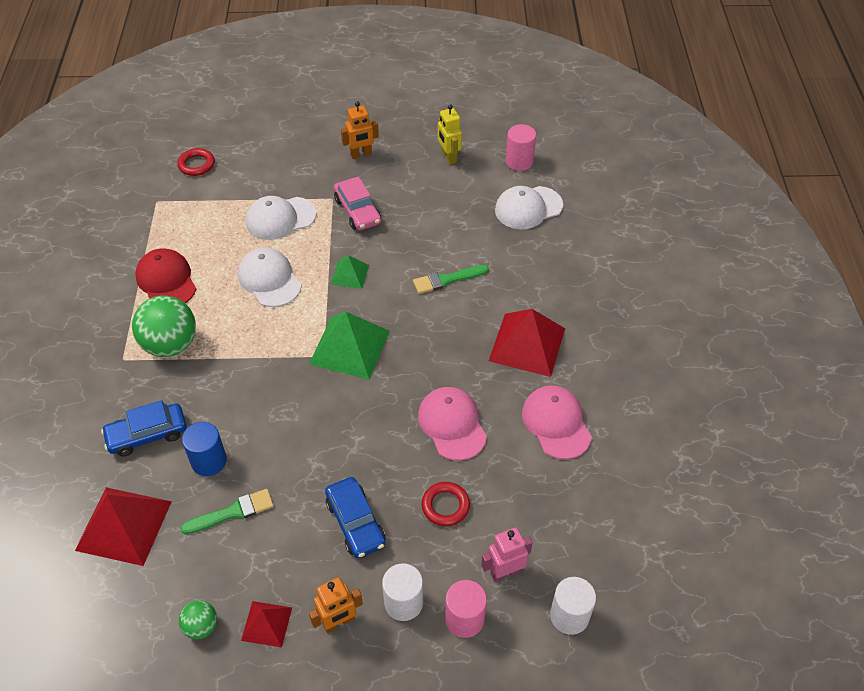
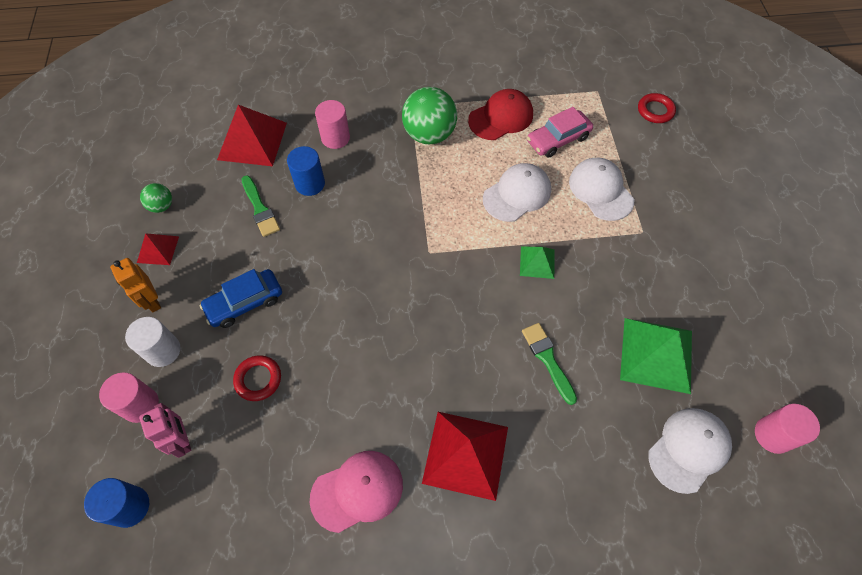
camera: 85 degrees right, 10 degrees up
(147, 434) = (335, 138): blue car -> pink cylinder
(350, 347) = (441, 274): green pyramid -> green pyramid (656, 355)
(357, 211) = (630, 258): pink car -> pink car (558, 139)
(361, 154) = (721, 251): orange robot -> none
(448, 157) = (750, 346): yellow robot -> none
(452, 424) = (352, 379): pink cap -> none
(528, 208) = (689, 449): white cap -> white cap turned 75 degrees clockwise
(569, 616) = (130, 506): white cylinder -> blue cylinder

